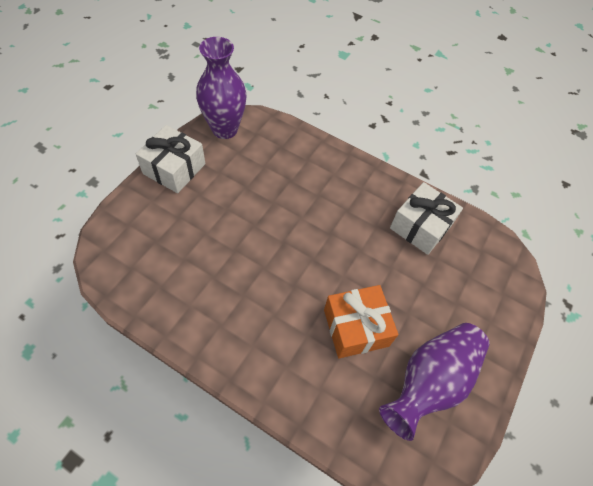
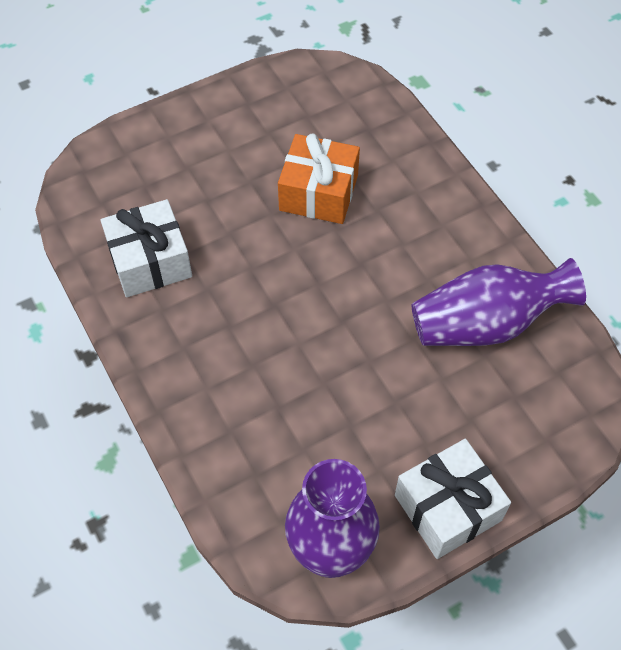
camera: 145 degrees left, 0 degrees up
(429, 381) = (279, 120): purple vase -> purple vase (486, 324)

